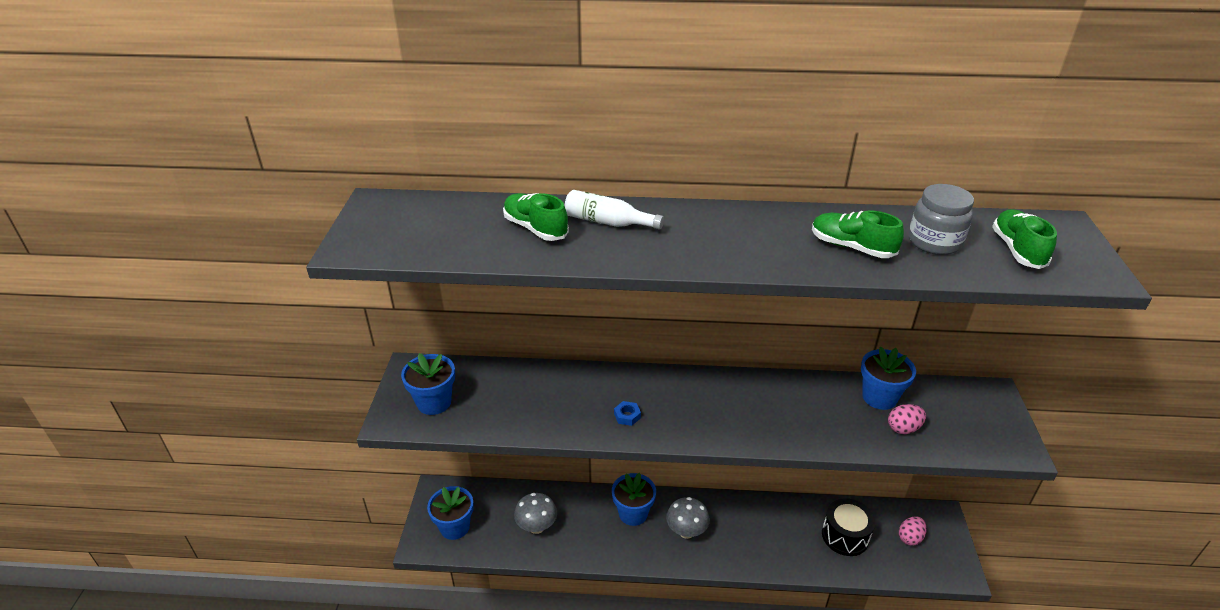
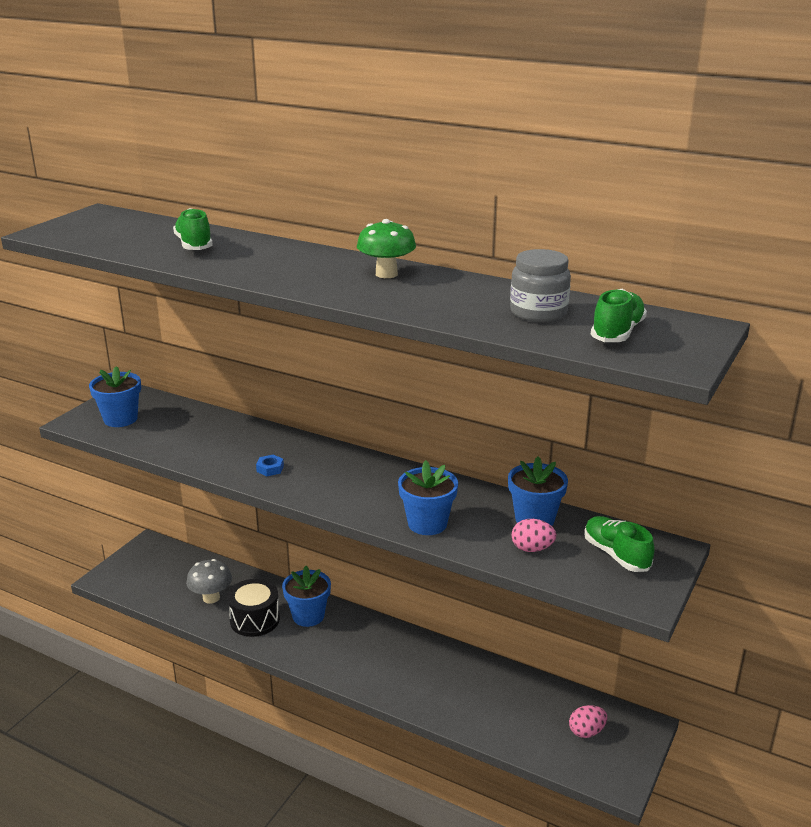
camera: 25 degrees right, 10 degrees down
(454, 527) = (141, 575): blue flower pot -> blue flower pot (427, 524)
(608, 222) = (258, 251): white bottle -> none
(686, 531) = (347, 647): grey mushroom -> none
(758, 224) = (386, 274): none -> green mushroom
(845, 536) = (512, 705): black drum -> black drum (255, 620)
(851, 247) = (449, 301): green shoe -> green shoe (616, 555)

